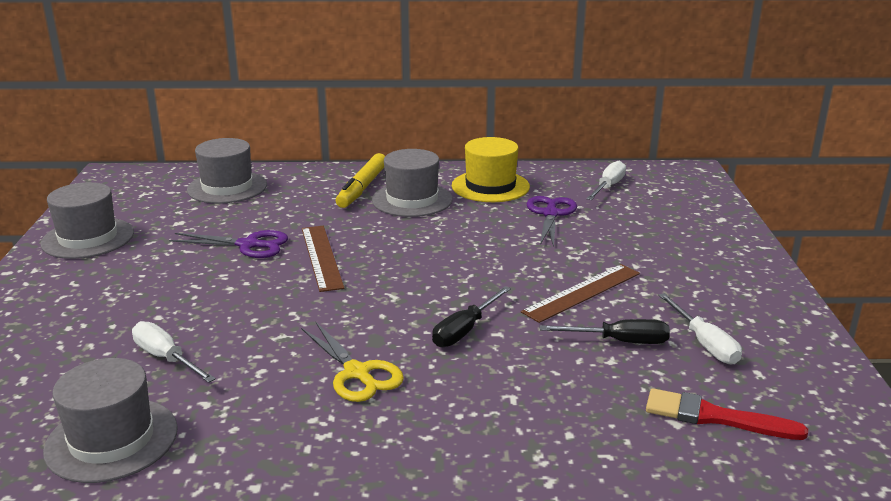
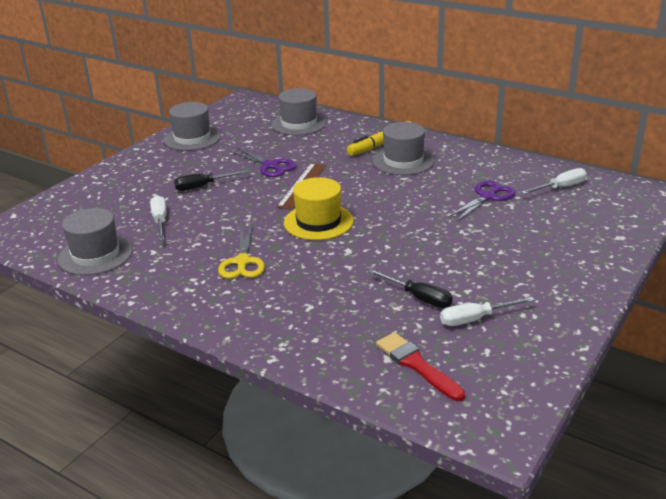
camera: 35 degrees right, 5 degrees up
(465, 330) = (331, 258): black screwdriver -> black screwdriver (203, 186)
(490, 186) = (470, 165): yellow hat -> yellow hat (318, 222)
(582, 292) = (436, 258): brown ruler -> none
(704, 343) = (475, 319): white screwdriver -> white screwdriver turned 60 degrees clockwise

